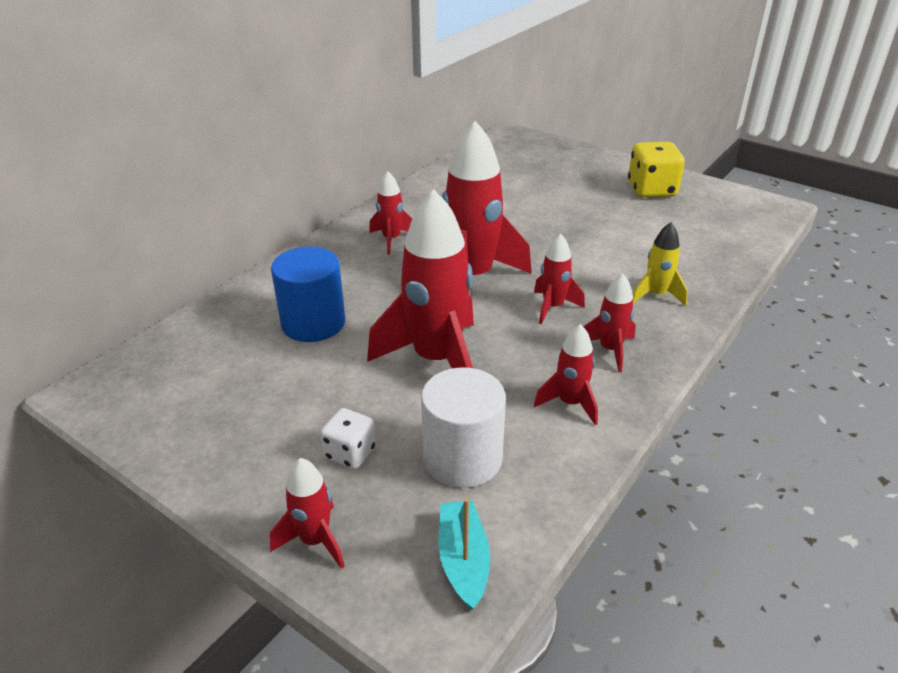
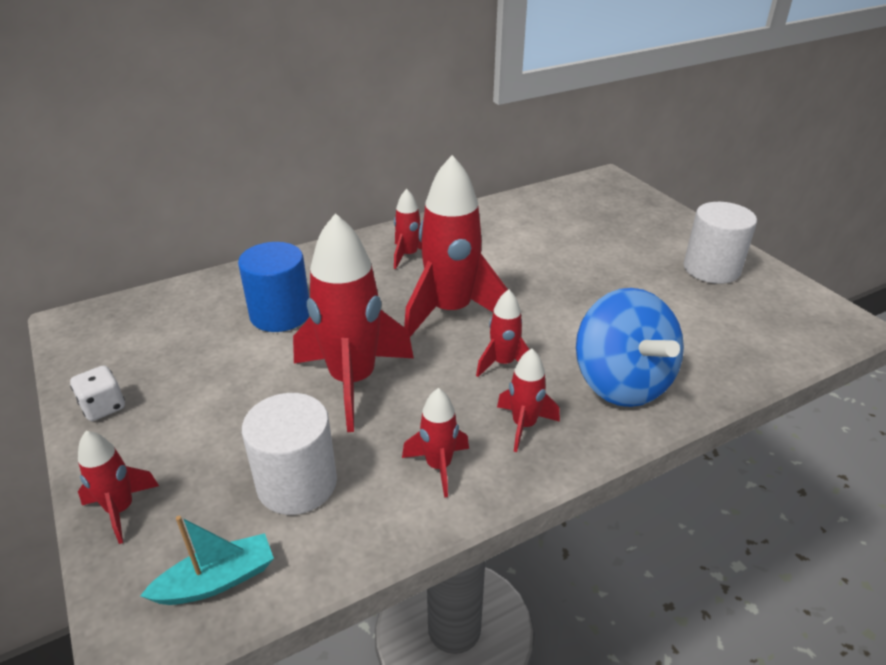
camera: 25 degrees right, 0 degrees up
(350, 453) = (211, 442): white dice -> white dice (103, 407)
(463, 560) = (217, 580): turquoise boat -> turquoise boat turned 45 degrees clockwise
(651, 190) = (711, 269): yellow dice -> white cylinder
(656, 295) = (621, 383): yellow rocket -> blue spinning top

